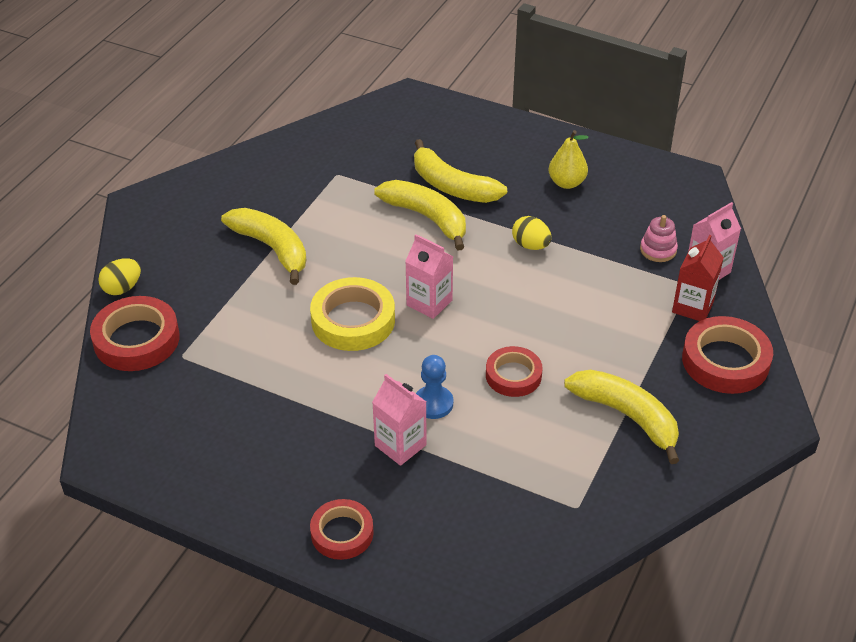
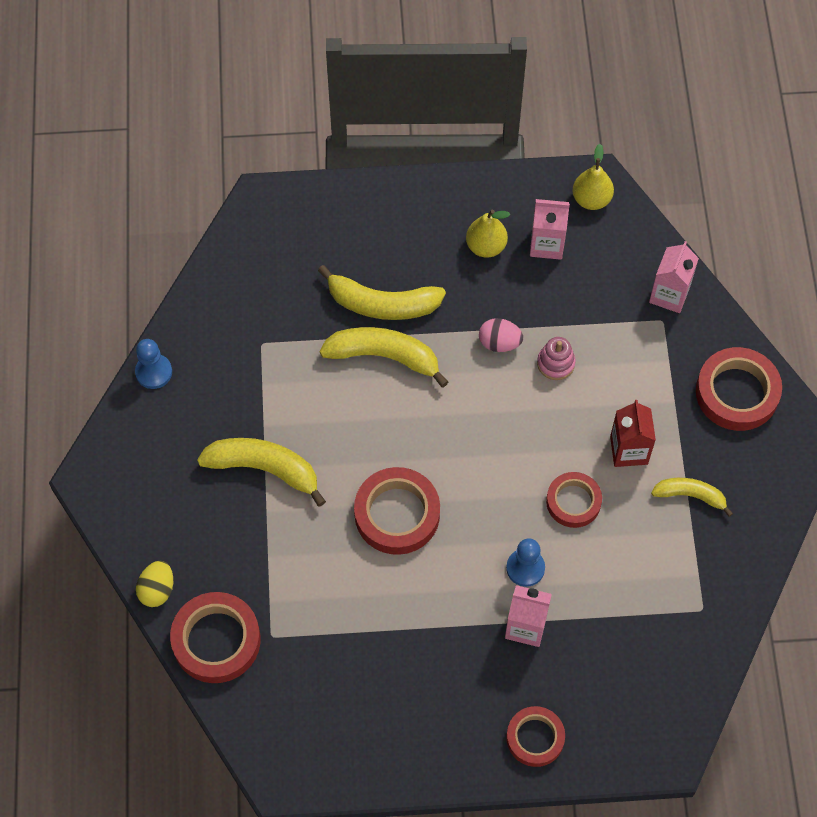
camera: 30 degrees left, 20 degrees up
(241, 160) = (154, 372): none -> blue pawn
(353, 320) = (397, 514): yellow tape -> red tape
(429, 303) = (451, 458): pink carton -> pink carton (547, 244)
(530, 245) = (499, 343): yellow egg -> pink egg
(627, 416) = (690, 495): yellow banana -> yellow banana, size x0.60
(658, 250) = (614, 291): pink stacking toy -> pink stacking toy (555, 363)
(681, 186) = (591, 199): none -> yellow pear
(692, 307) = (679, 345): red carton -> red carton (628, 450)

